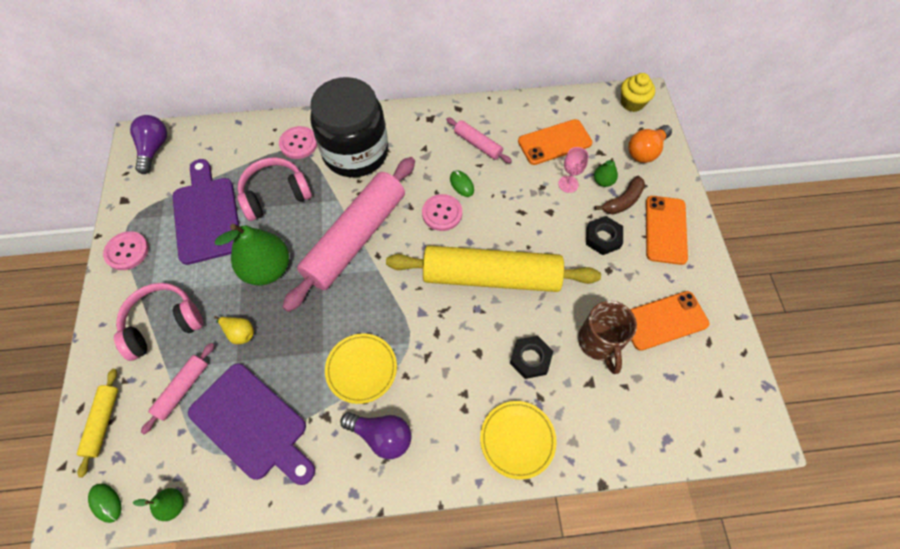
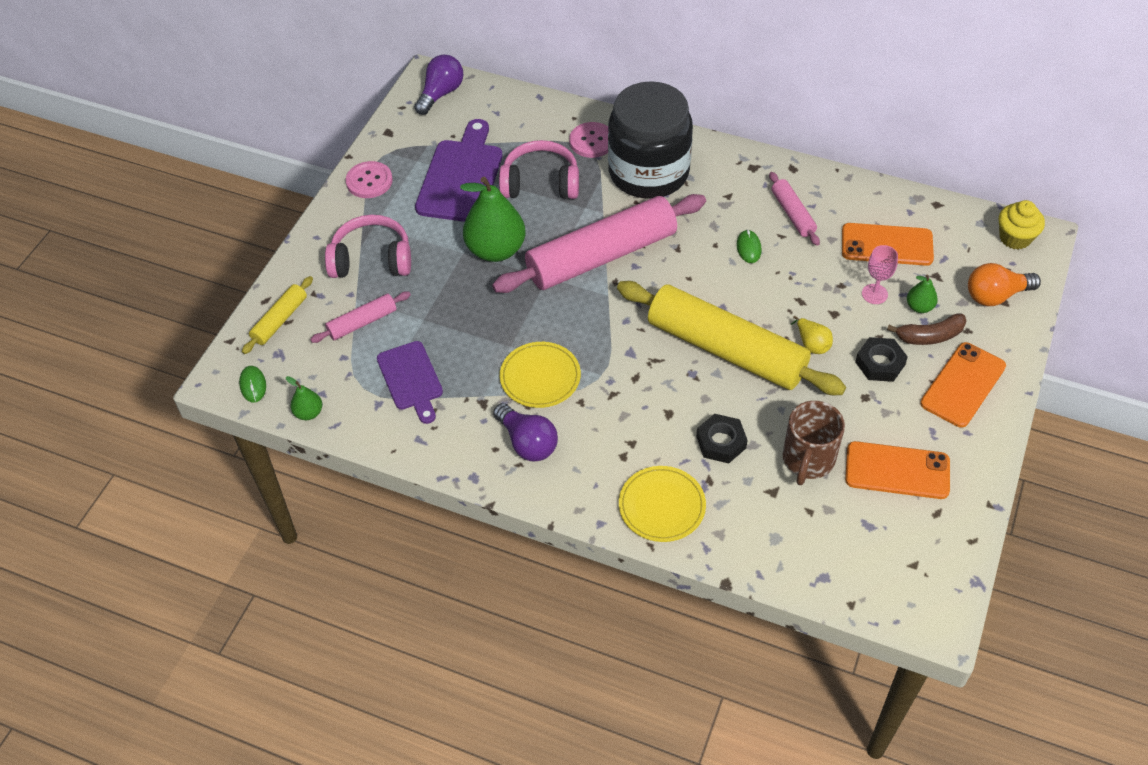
camera: 30 degrees right, 10 degrees down
(240, 333) = (439, 296): yellow pear -> yellow pear (811, 344)
(252, 424) = (411, 379): purple cutting board -> purple cutting board, size x0.64
(442, 213) = (709, 268): pink button -> none

